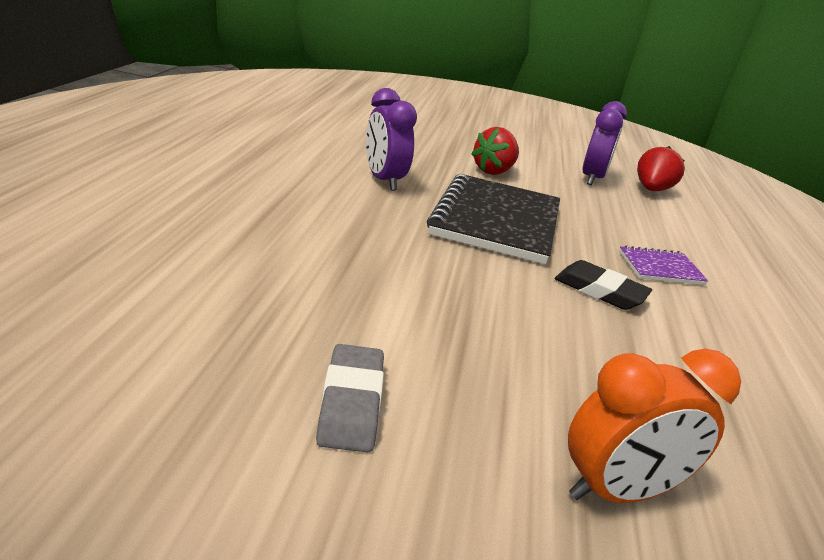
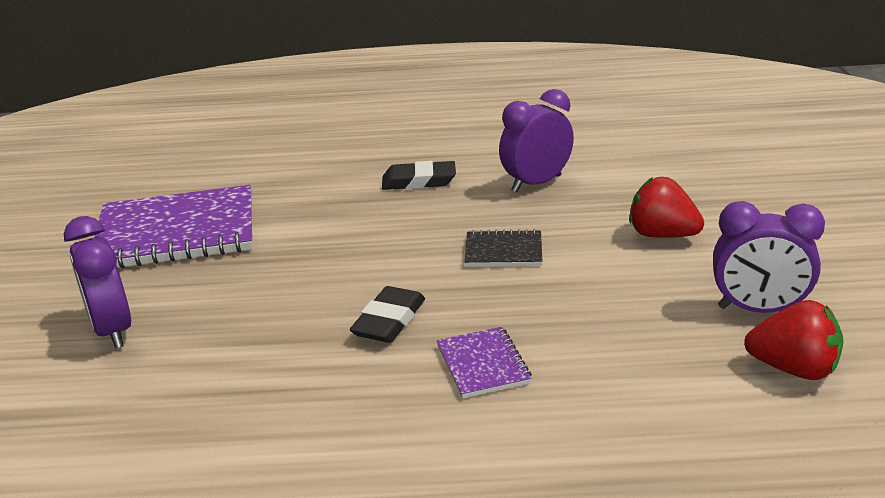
camera: 85 degrees right, 0 degrees up
(334, 220) = (419, 181): none -> black eraser
(351, 403) = (177, 233): grey eraser -> purple notebook
(496, 221) = (503, 251): black notebook -> black notebook, size x0.46
(618, 491) = (112, 330): orange clock -> purple clock

